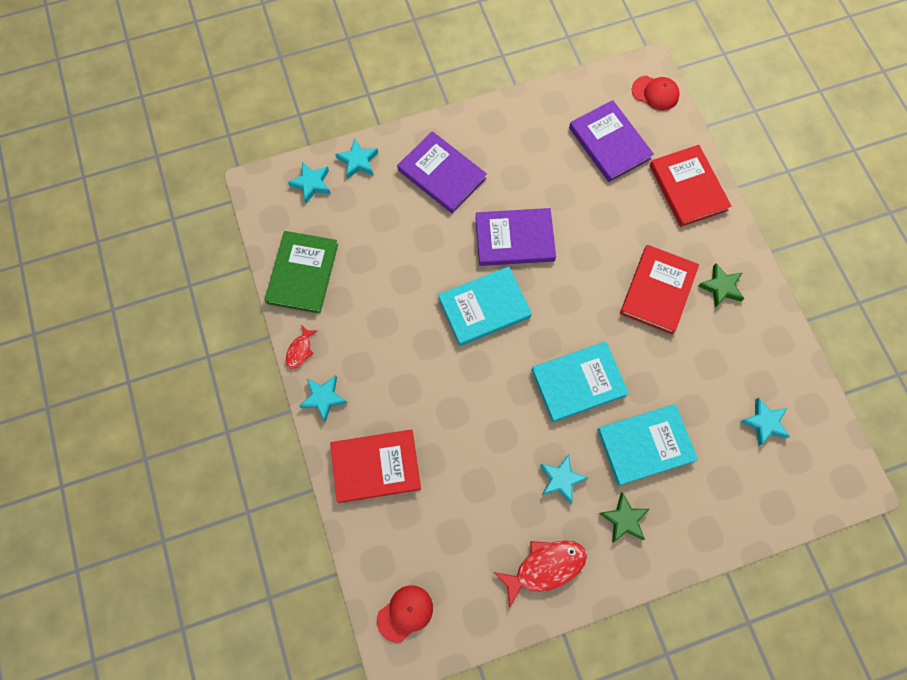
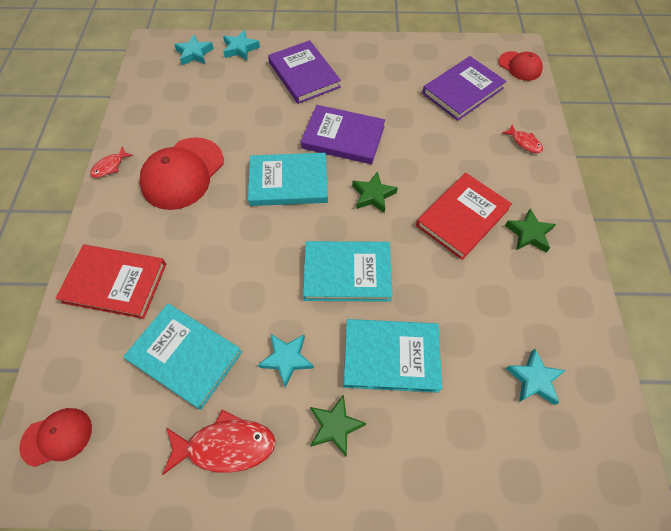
camera: 20 degrees right, 10 degrees down
(302, 273) = (148, 111): green book -> none
(323, 398) = (105, 209): turquoise star -> none
(377, 333) = (183, 173): none -> red cap
(474, 508) = (185, 356): none -> turquoise book
(569, 295) = (373, 195): none -> green star
(609, 143) = (462, 91): purple book -> purple book turned 60 degrees clockwise
(687, 188) = (524, 142): red book -> red fish

